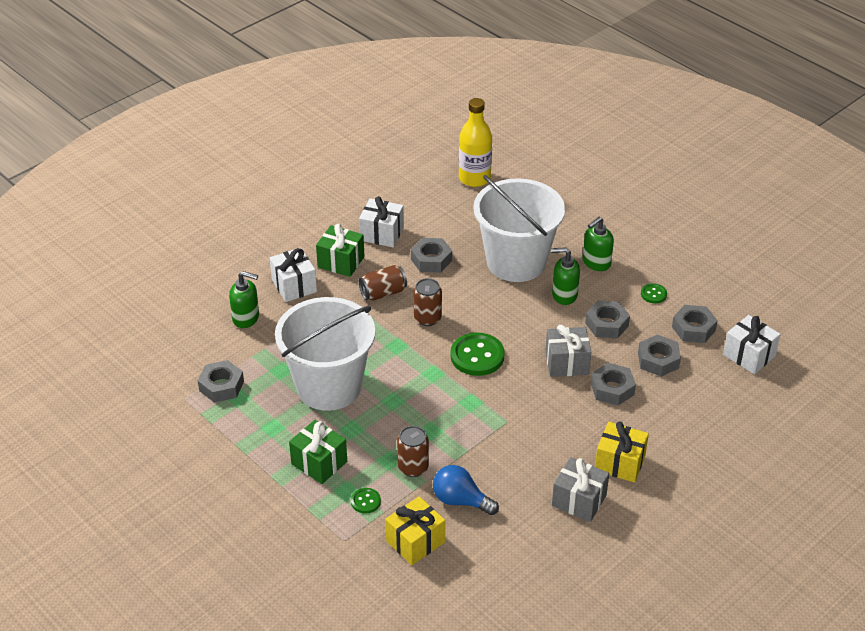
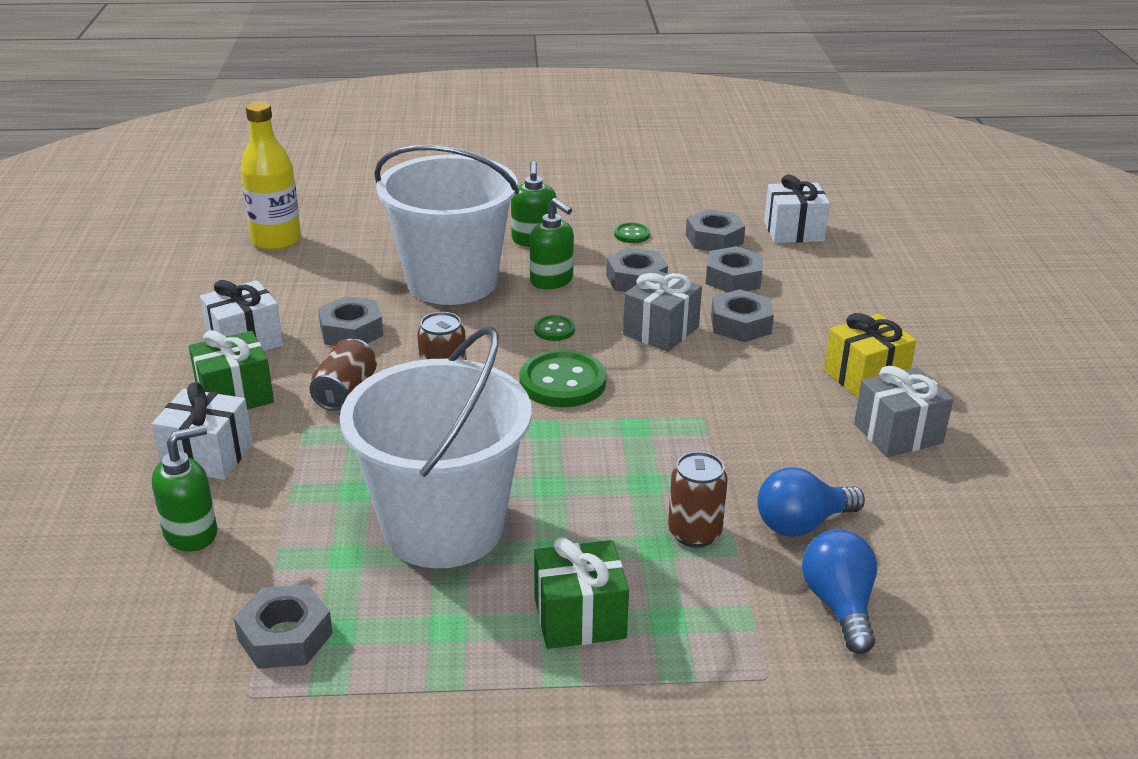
camera: 50 degrees left, 10 degrees down
(365, 501) = (710, 612): green button -> green button (554, 330)
(415, 541) = (839, 605): yellow gift -> blue light bulb
(564, 295) = (552, 280): green soap dispenser -> green soap dispenser turned 90 degrees counterclockwise

